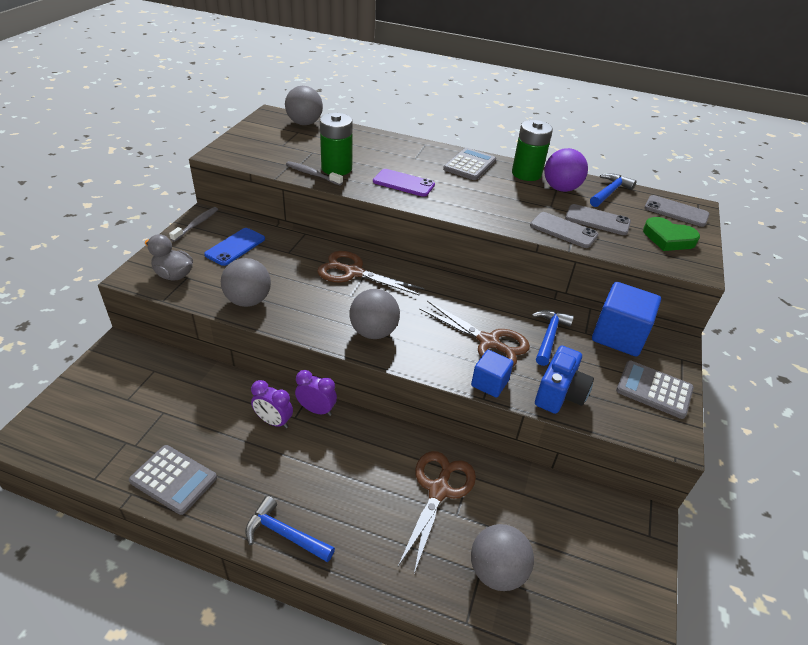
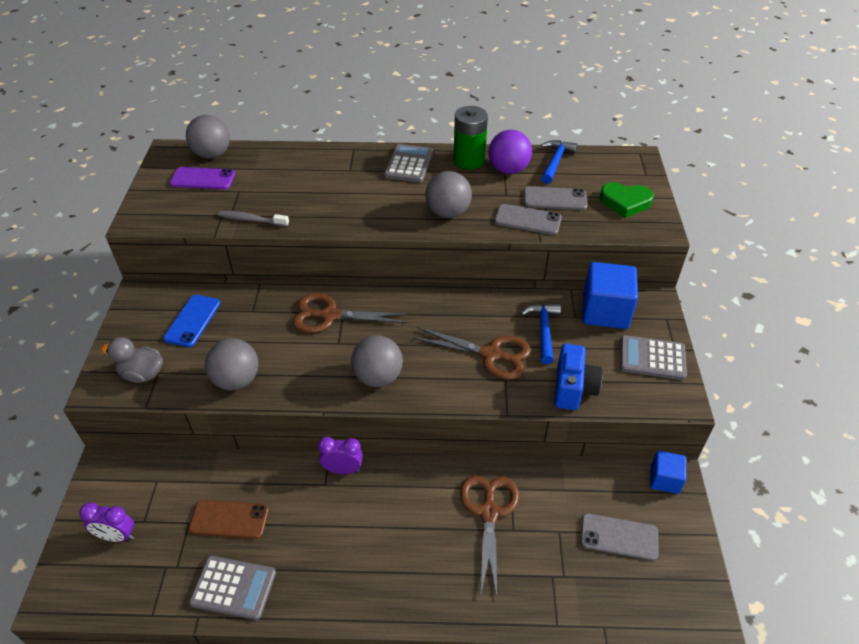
camera: 15 degrees left, 5 degrees up
(196, 224) = (136, 305): grey toothbrush -> none
(198, 420) = (229, 519): none -> brown phone
(274, 421) = (306, 495): purple clock -> purple clock (117, 536)
(284, 534) = (365, 603): blue hammer -> none
(336, 168) = (274, 205): green battery -> none
(403, 183) = (351, 205): purple phone -> purple phone (203, 179)
(489, 383) = (507, 397): blue cube -> blue cube (664, 479)
(497, 571) = (566, 570): grey ball -> grey ball (448, 213)
(676, 211) = (623, 168): grey phone -> grey phone (619, 537)

